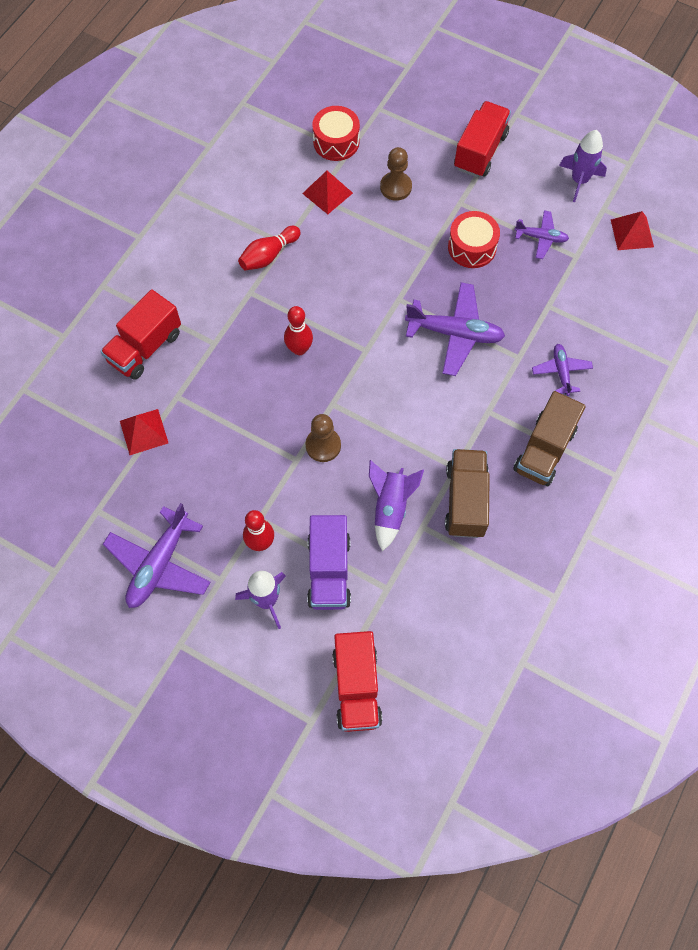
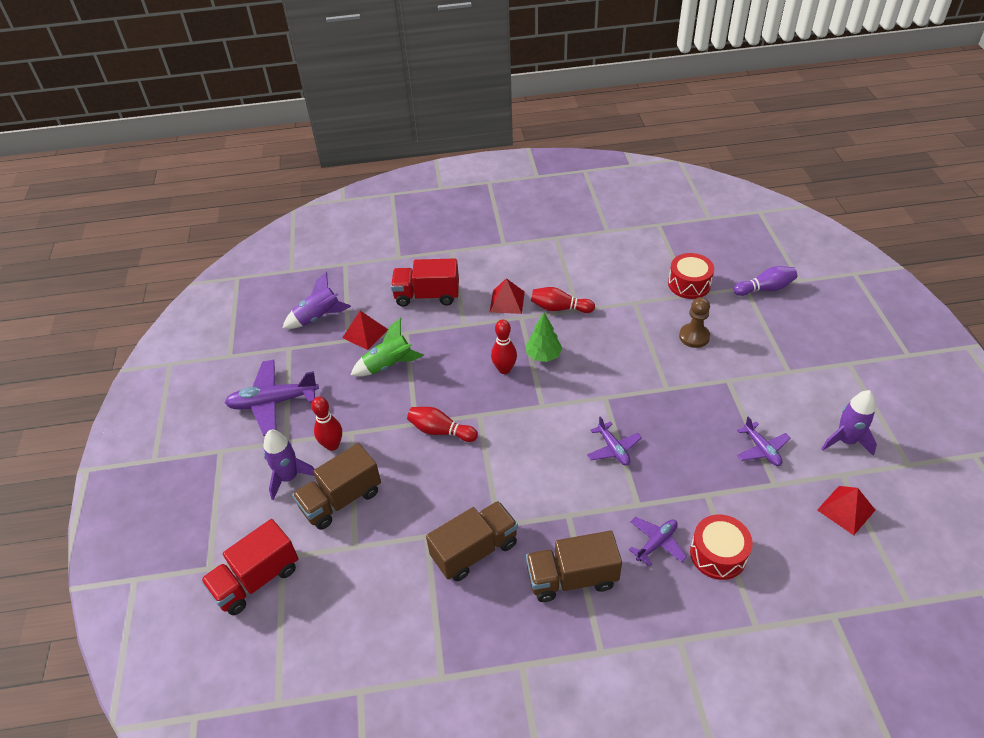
camera: 55 degrees right, 20 degrees down
(205, 437) = (388, 365): none -> green rocket
(312, 309) = (543, 356): none -> green tree
(323, 445) = (440, 431): brown pawn -> red bowling pin
(327, 193) = (643, 305): red pyramid -> red pyramid (507, 301)
(329, 571) = (341, 500): purple truck -> brown truck
(390, 508) = (425, 504): purple rocket -> purple rocket (318, 317)
(393, 96) = (765, 288): none -> purple bowling pin
(454, 333) = (613, 449): purple plane -> purple plane, size x0.57
(472, 247) = (699, 411): red drum -> red drum (718, 554)
(480, 151) = (787, 363): red truck -> none

